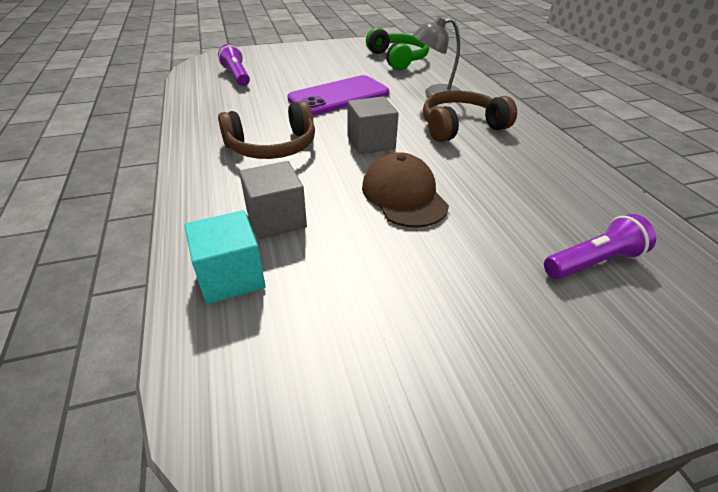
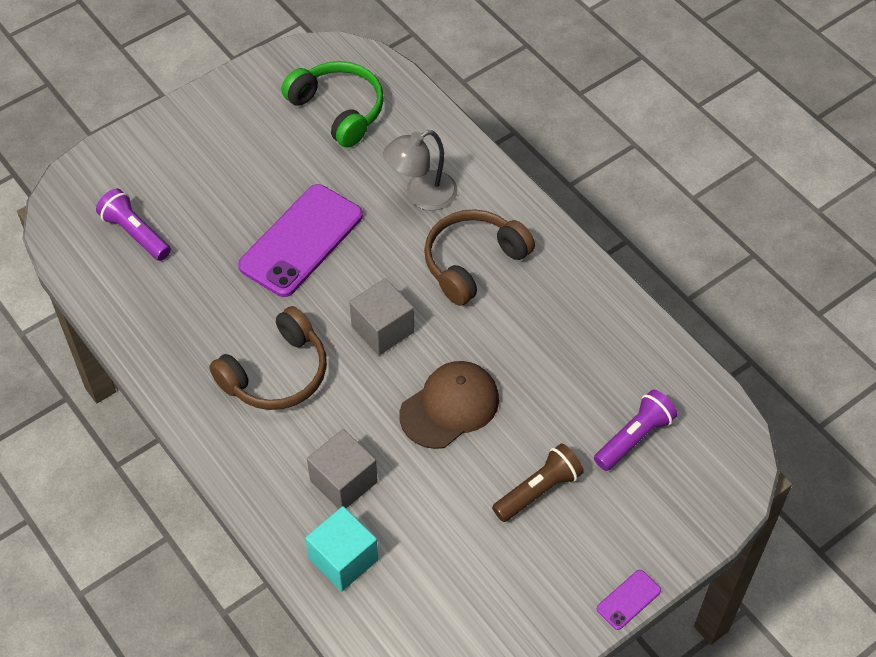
camera: 20 degrees left, 15 degrees up
(404, 195) = (450, 406): brown cap -> brown cap turned 90 degrees clockwise
(471, 278) = (538, 490): none -> brown flashlight
(569, 437) = (628, 599): none -> purple phone

